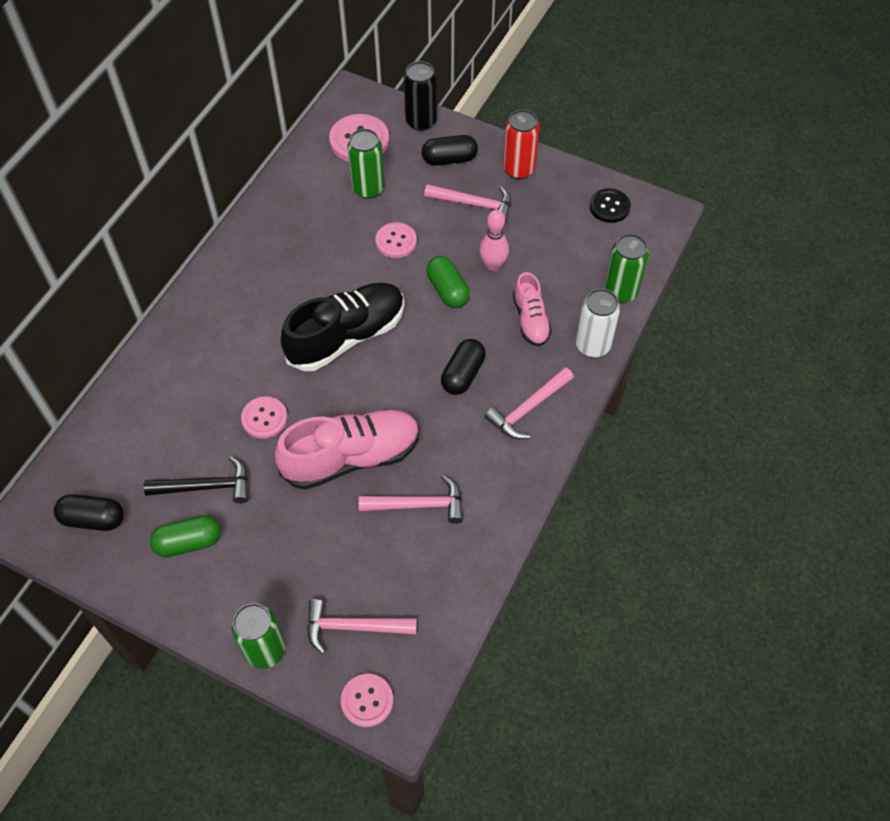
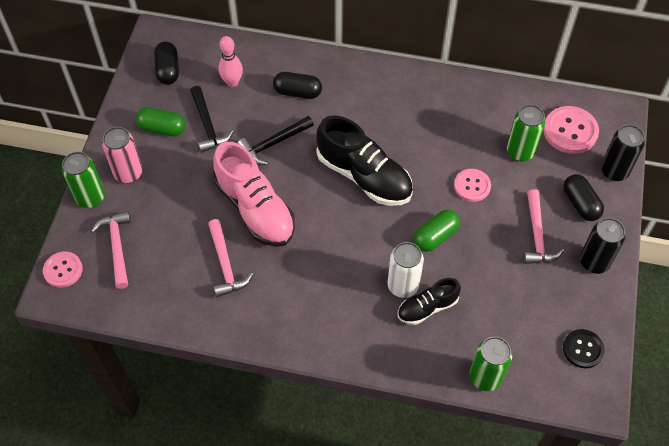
camera: 75 degrees right, 0 degrees up
(188, 542) = (162, 128): green capsule -> green capsule turned 45 degrees counterclockwise
(244, 596) = (128, 173): none -> pink can
(264, 418) = (273, 143): pink button -> black hammer
(463, 374) = (354, 268): black capsule -> black capsule (297, 92)
(493, 265) = (475, 265): pink bowling pin -> pink bowling pin (232, 82)
(519, 169) = (594, 262): red can -> black can
(528, 409) = (335, 325): pink hammer -> none
(530, 320) = (427, 307): pink shoe -> black shoe
(592, 345) = (417, 364): white can -> white can (403, 286)

